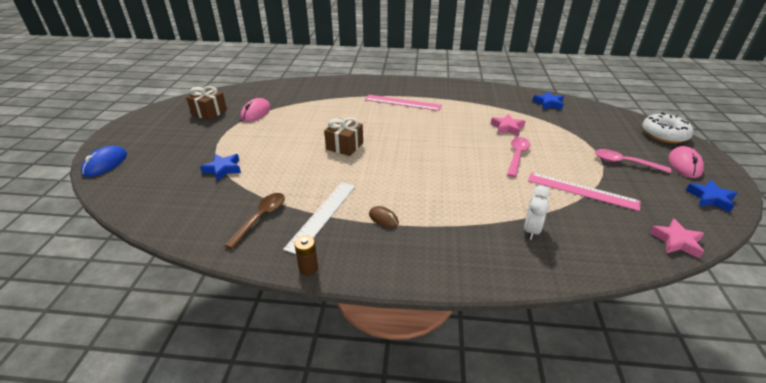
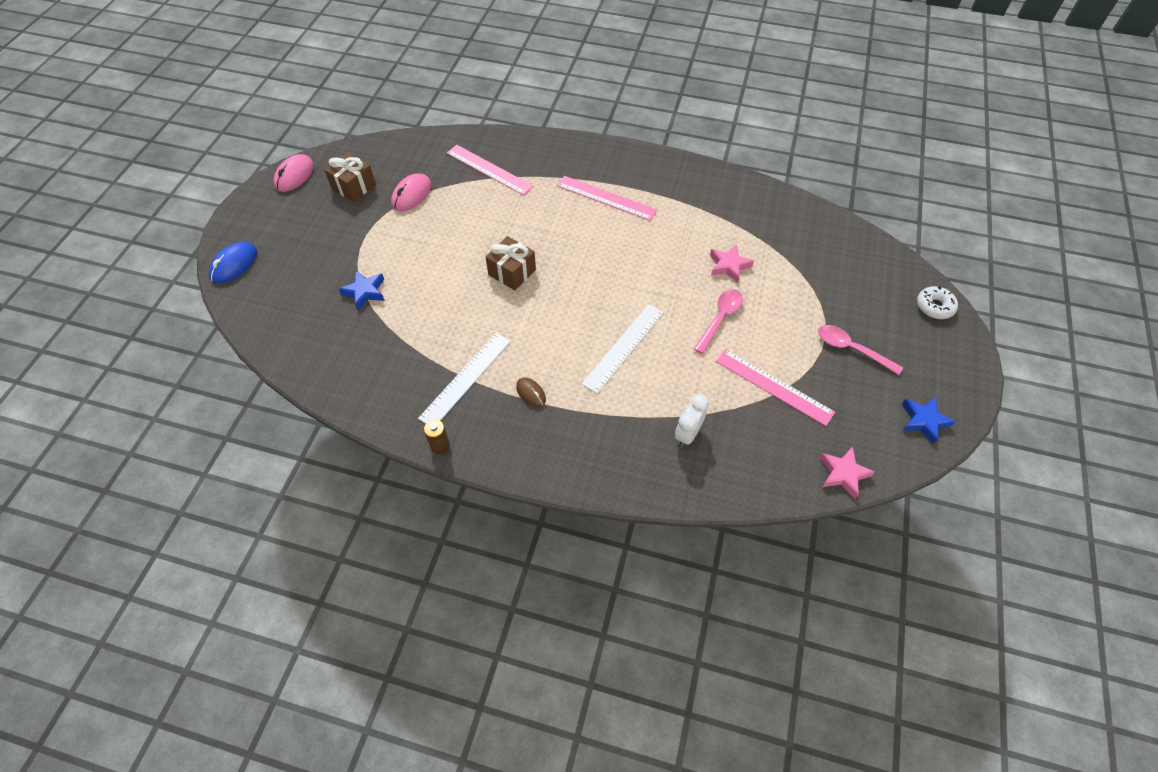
camera: 10 degrees right, 20 degrees up
(261, 218) = (400, 372): brown spoon -> none
(312, 96) = (489, 169): none -> pink ruler
(450, 180) = (623, 347): none -> white ruler
(548, 103) = (806, 225): blue star -> none
(664, 134) = (934, 306): white donut -> white donut, size x0.66
(684, 165) = (927, 363): pink mouse -> pink mouse (294, 175)

